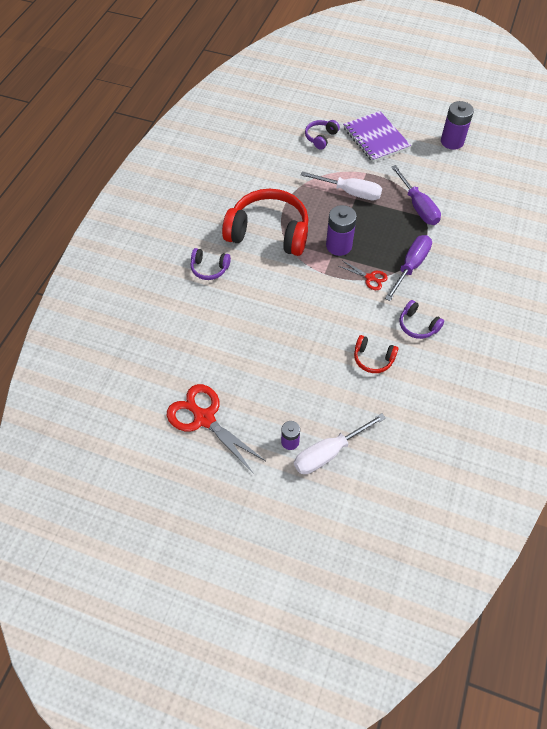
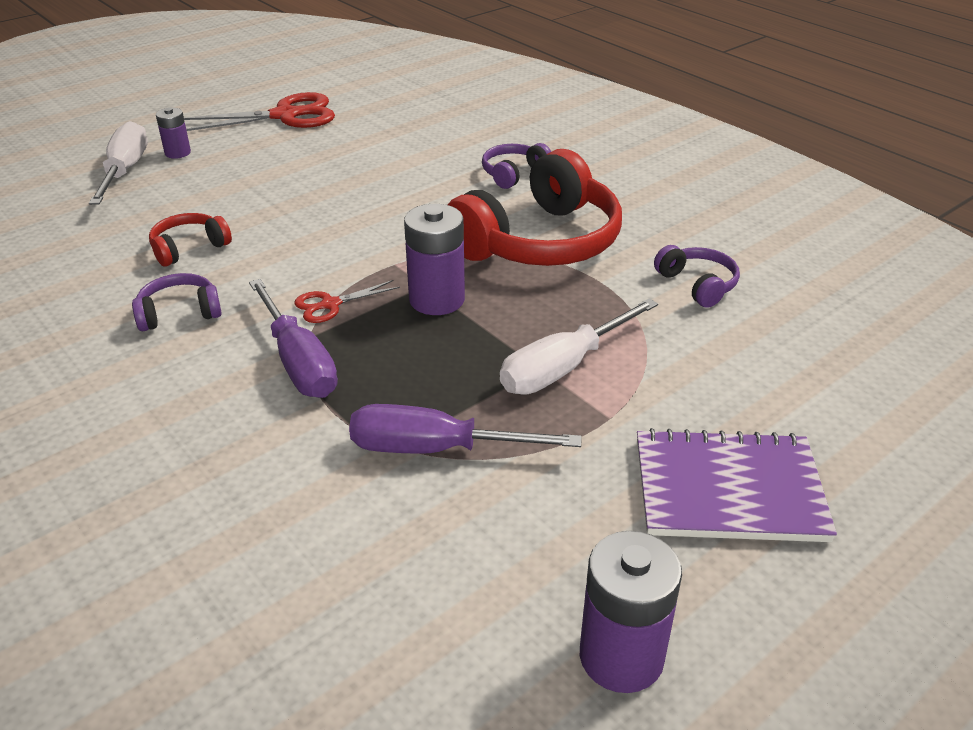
camera: 120 degrees right, 20 degrees down
(321, 138) = (779, 396): purple headphones -> purple headphones (697, 285)

